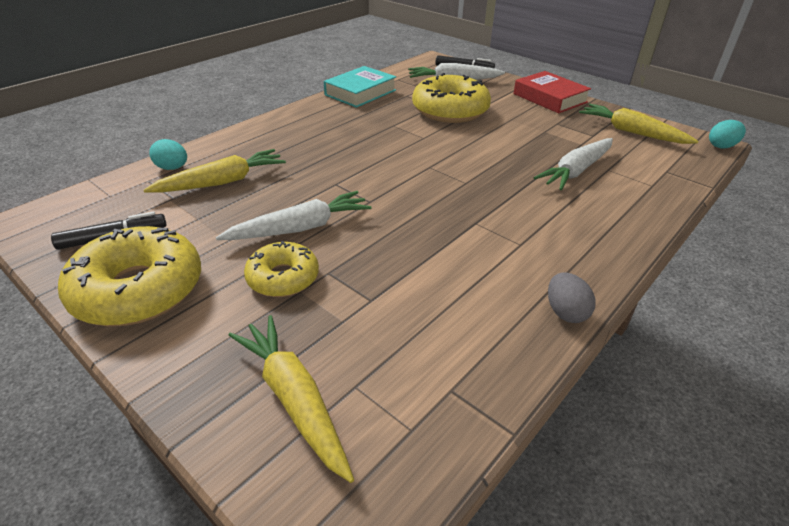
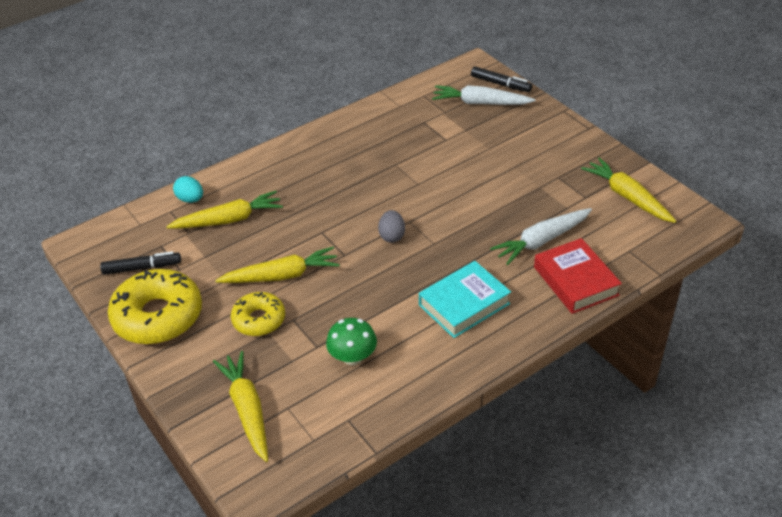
camera: 15 degrees right, 5 degrees up
(300, 228) = (281, 276): white carrot -> yellow carrot
(360, 92) = (378, 114): turquoise book -> turquoise book (464, 304)
(424, 306) = (352, 357): none -> green mushroom
(450, 110) = (458, 149): yellow donut -> none
(549, 98) = (570, 139): red book -> red book (575, 281)
(565, 312) = (454, 376): grey egg -> grey egg (392, 236)
(721, 146) = (708, 225): turquoise egg -> none

